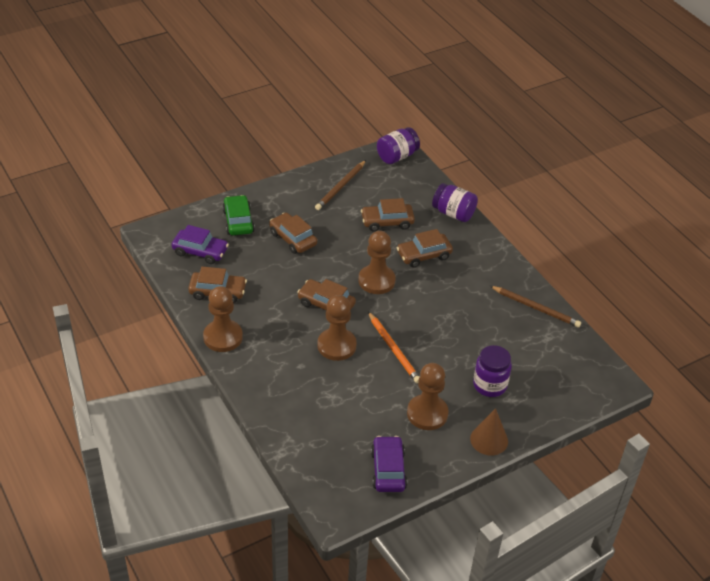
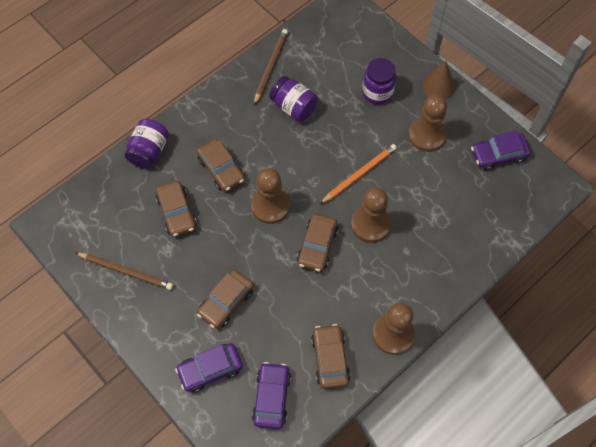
camera: 100 degrees left, 20 degrees up
(238, 221) = (210, 370): green car -> purple car
(397, 156) = (59, 222): purple jar -> purple jar (293, 107)

